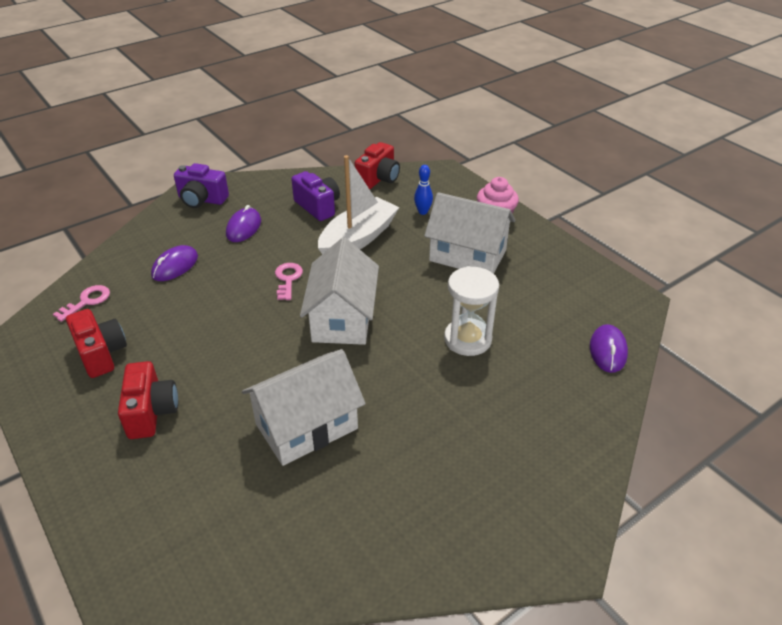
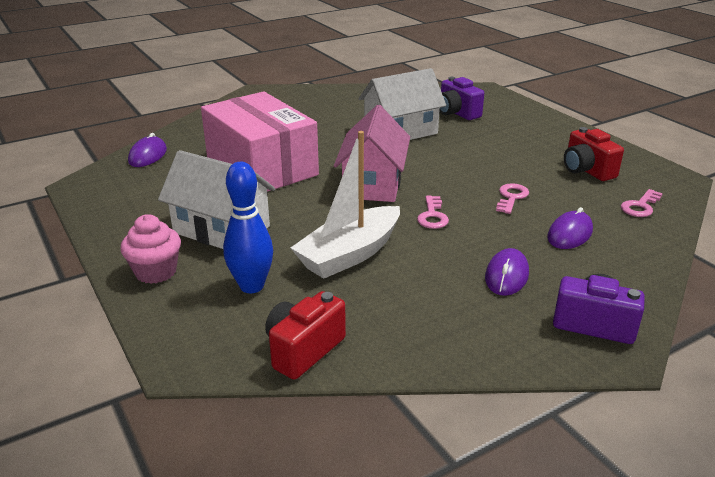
camera: 175 degrees left, 10 degrees down
(151, 412) = (518, 141): red camera -> none
(206, 306) = (511, 197): none -> pink key
(318, 207) = (405, 302): purple camera -> purple camera (457, 113)
(342, 318) = (373, 183): white house -> pink house
(423, 212) = (252, 286): blue bowling pin -> blue bowling pin, size x1.76
(467, 339) = (262, 166): white hourglass -> pink box

